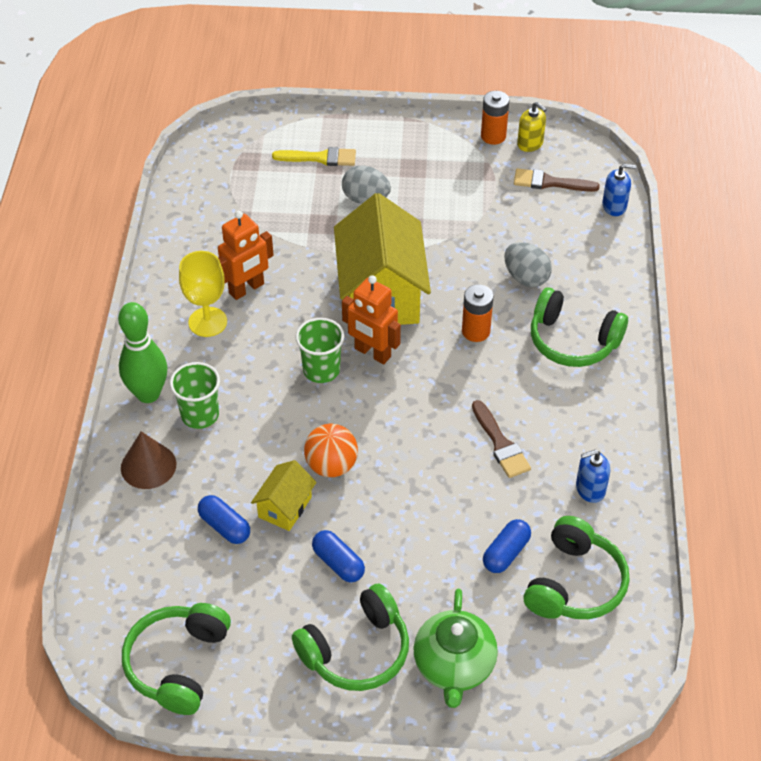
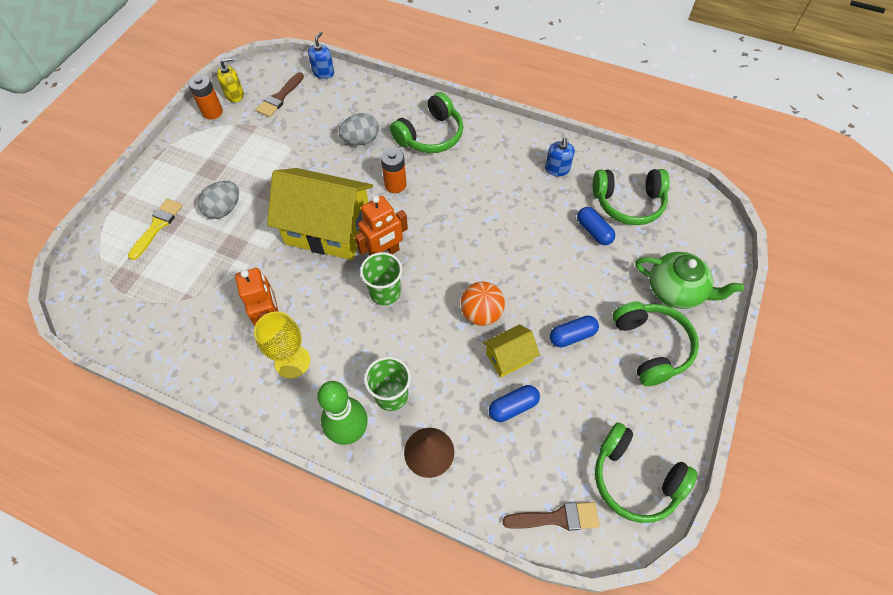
camera: 70 degrees left, 10 degrees up
(285, 507) = (509, 357): yellow house -> yellow house turned 75 degrees counterclockwise
(500, 444) = (501, 204): brown brush -> brown brush (557, 518)
(574, 584) = (628, 203): green headphones -> green headphones turned 135 degrees clockwise

